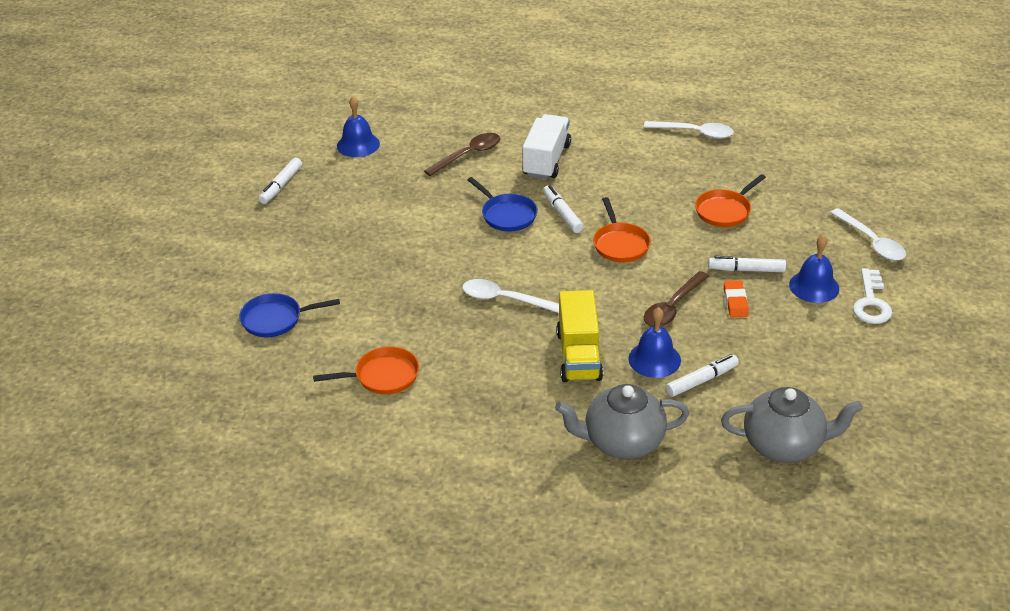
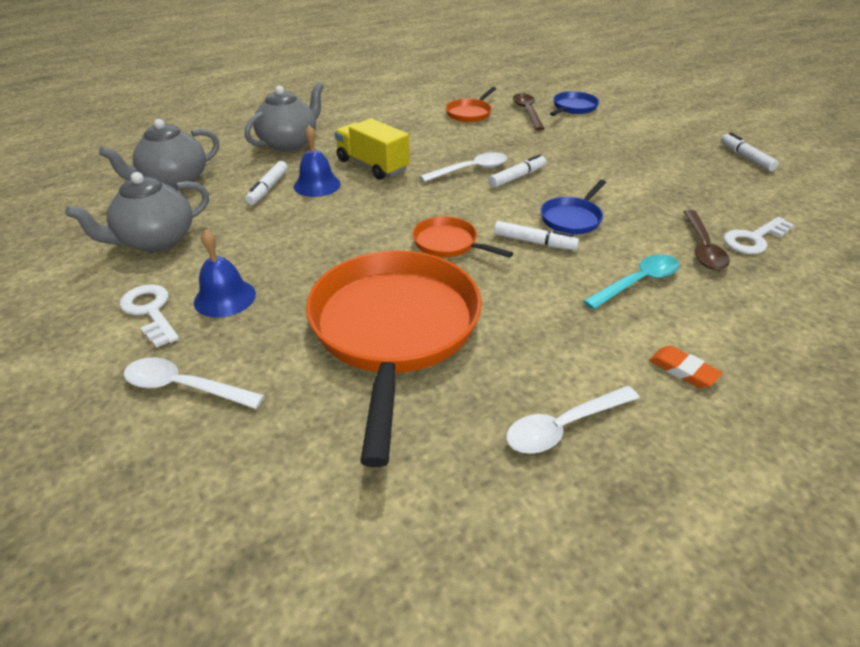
camera: 135 degrees right, 0 degrees up
(358, 144) = (786, 207): blue bell -> none
(427, 142) = (754, 239): none -> white key
(507, 215) = (572, 218): blue pan -> blue pan turned 60 degrees counterclockwise
(546, 160) = (637, 282): white truck -> turquoise spoon
(672, 307) = (342, 220): brown spoon -> brown spoon (527, 112)
(725, 210) = (394, 330): orange pan -> orange pan, size x2.25
(735, 302) = (292, 248): orange eraser -> orange eraser (683, 370)
(746, 270) = (308, 279): white marker -> white marker (517, 177)
(838, 370) = (156, 240): none -> grey teapot

